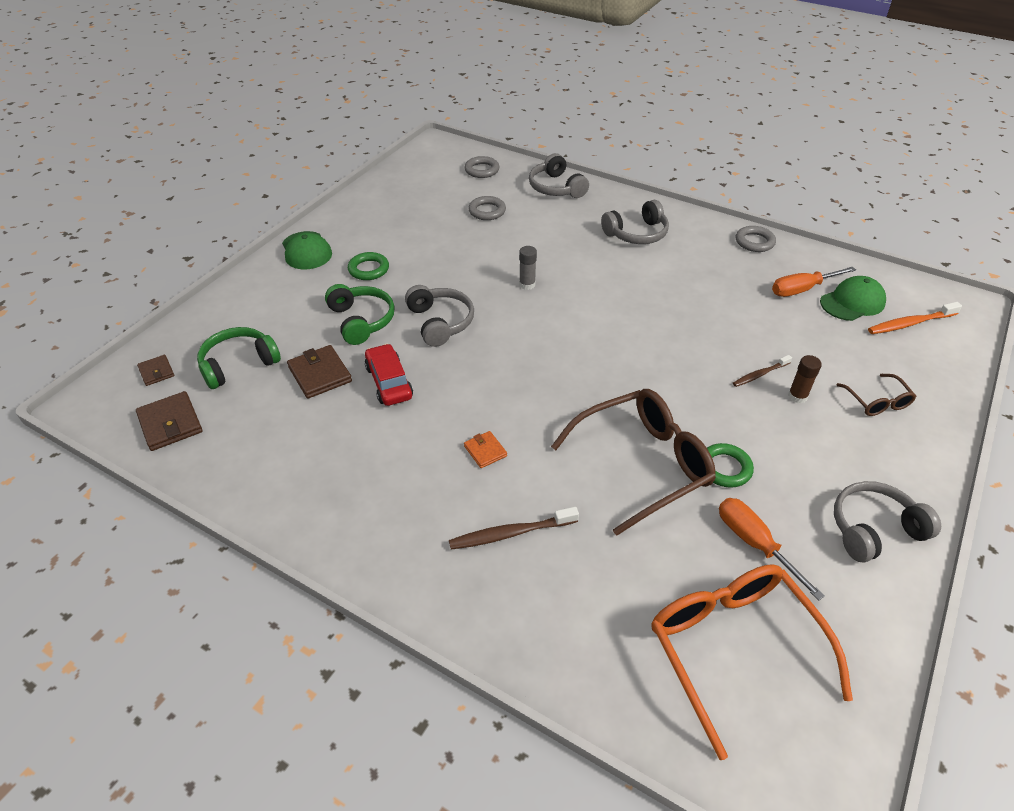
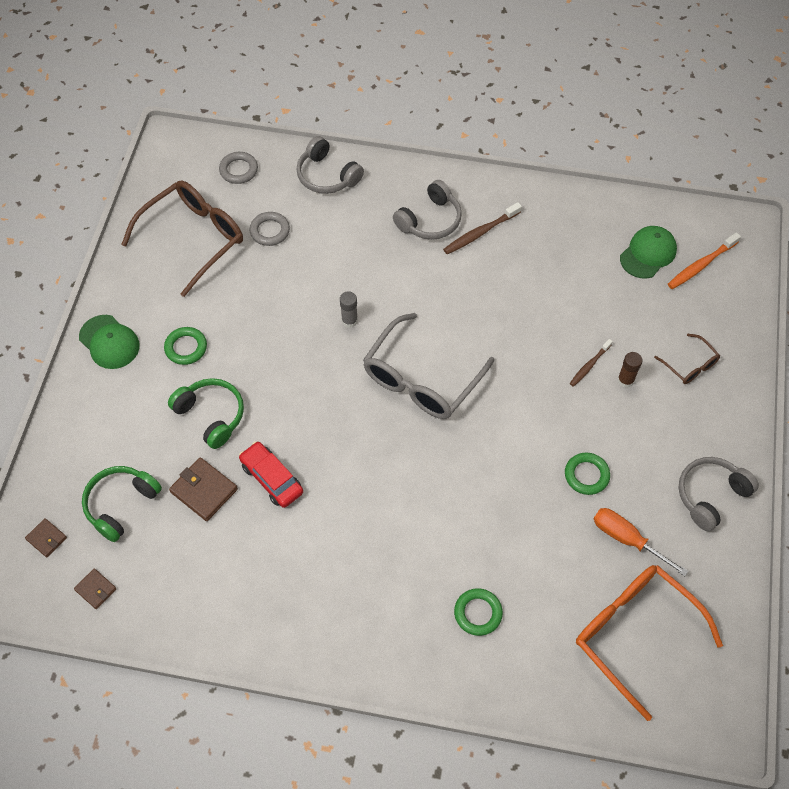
camera: 20 degrees left, 15 degrees up
(170, 424) = (95, 589): brown wallet -> brown wallet, size x0.59
(440, 322) = (287, 394): grey headphones -> none
(485, 451) = (388, 524): orange wallet -> none
(510, 533) = (440, 595): brown toothbrush -> brown toothbrush (480, 233)
(546, 564) = (478, 613): none -> green ring
(576, 343) = (421, 379): none -> grey glasses
(642, 464) = (521, 493): brown glasses -> brown glasses (193, 239)
(754, 242) = (544, 199): grey ring -> none
(801, 289) = (601, 251): orange screwdriver -> none

